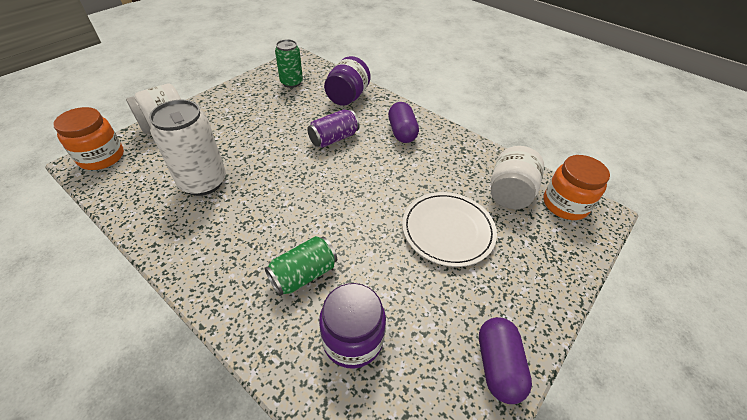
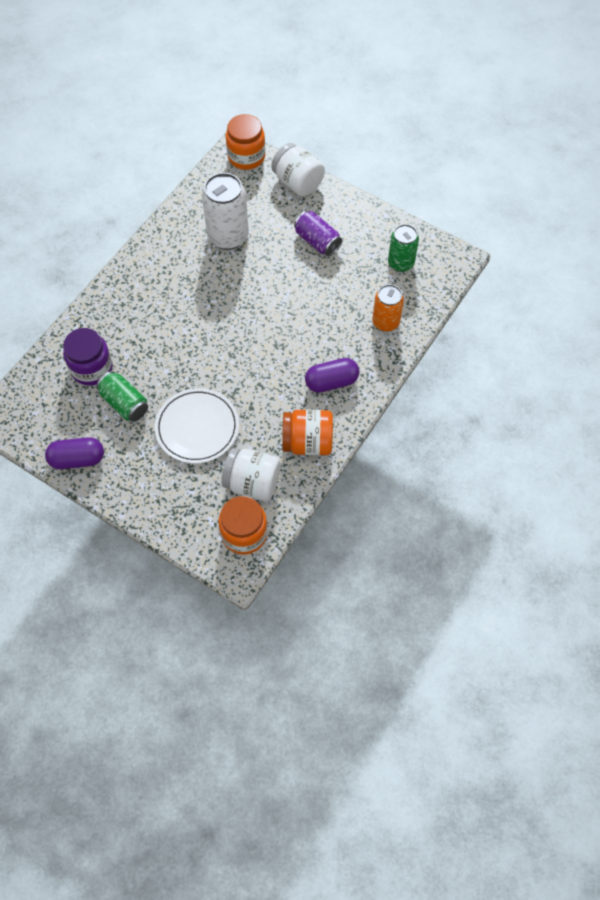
camera: 85 degrees right, 15 degrees up
(303, 274) = (141, 329): green can -> green can (125, 403)
(334, 138) = (307, 321): purple can -> purple can (317, 241)
(347, 97) = (385, 322): purple jar -> orange can
(463, 153) = (307, 442): none -> orange jar

